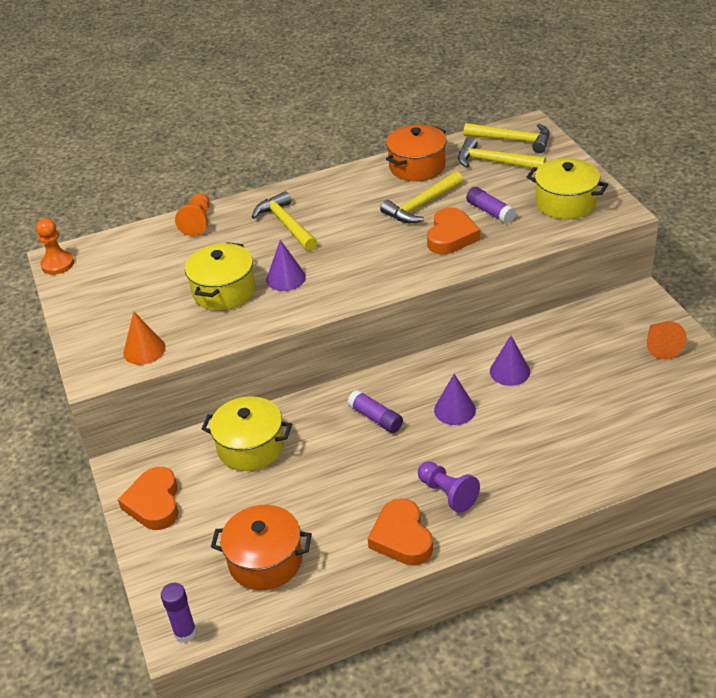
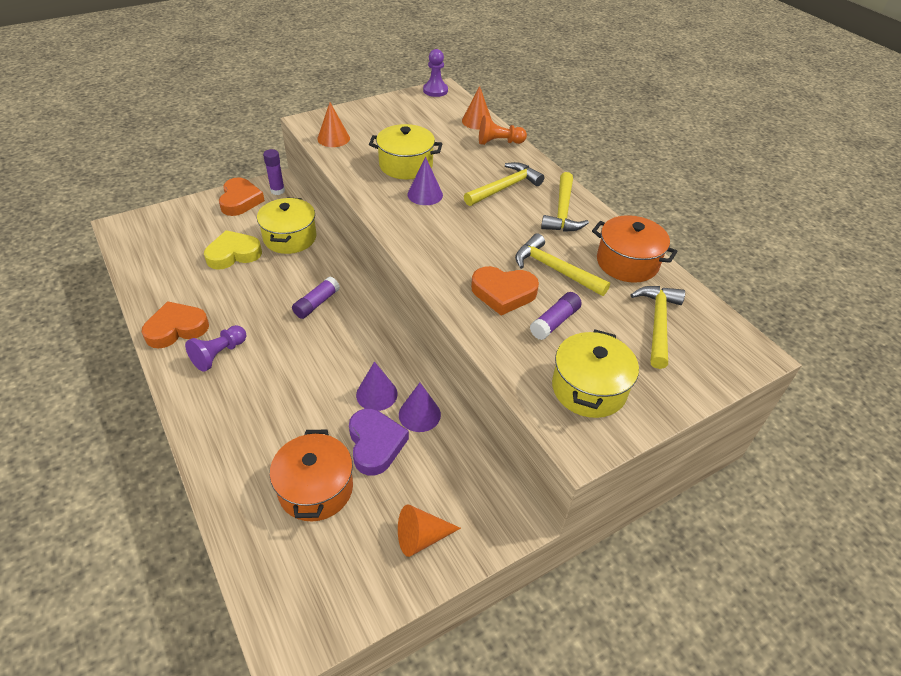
camera: 75 degrees right, 5 degrees up
(57, 264) = (435, 90): orange pawn -> purple pawn
(146, 235) = (477, 121): none -> orange cone
(154, 503) = (240, 200): orange heart -> orange heart turned 105 degrees clockwise
(185, 633) = (120, 229): purple glue stick -> purple glue stick (277, 191)
(265, 561) = (173, 258): orange pot -> orange pot (316, 489)
(271, 499) = (233, 254): none -> yellow heart
(454, 410) = (323, 354): purple cone -> purple cone (419, 414)
(513, 140) = (713, 339): yellow hammer -> yellow hammer (562, 212)
(569, 372) = (375, 444): none -> purple heart

